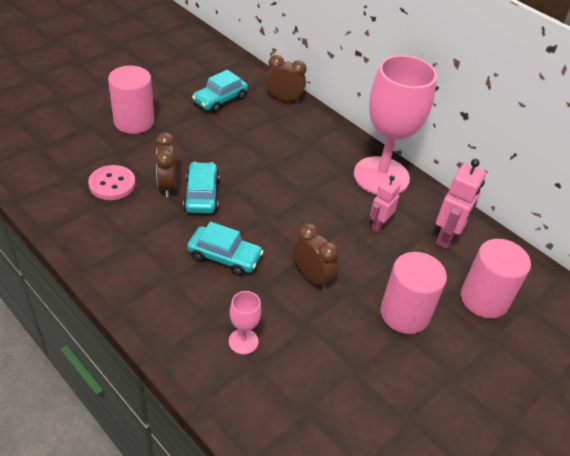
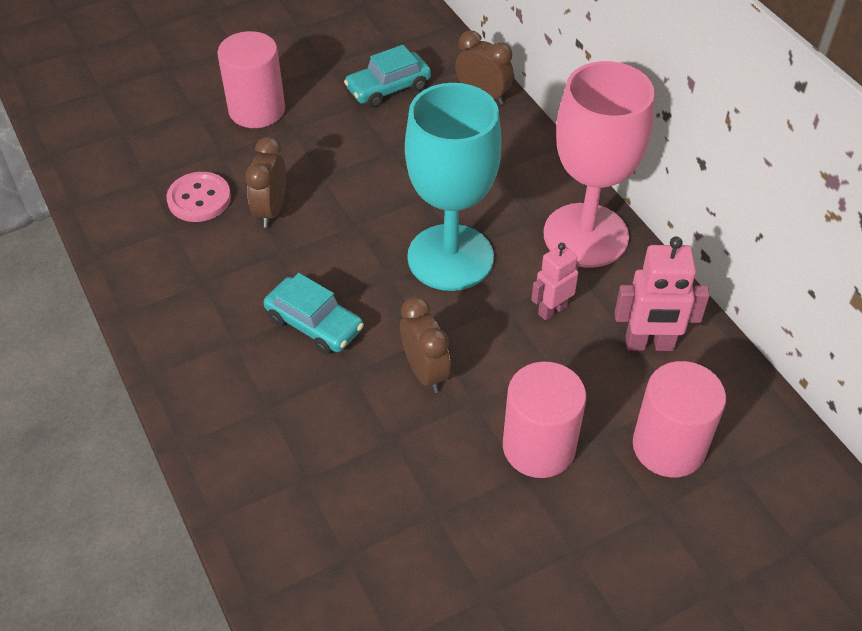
camera: 20 degrees right, 5 degrees up
(201, 195) = (313, 230): turquoise car -> none
(243, 341) = (299, 445): pink goblet -> none
(301, 201) = (450, 257): none -> turquoise goblet
(446, 237) = (649, 344): pink robot -> pink robot turned 45 degrees clockwise

